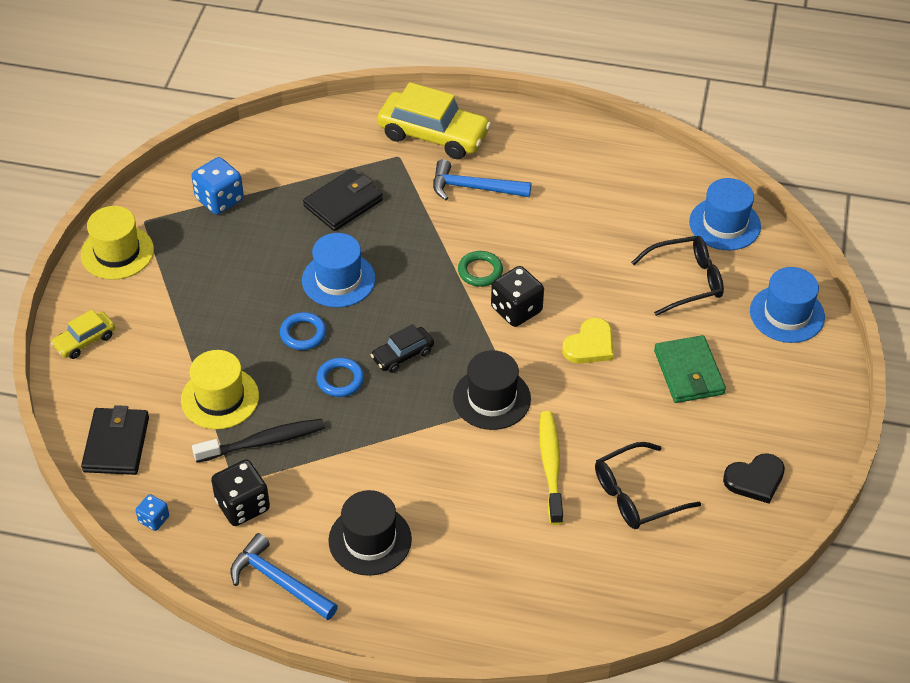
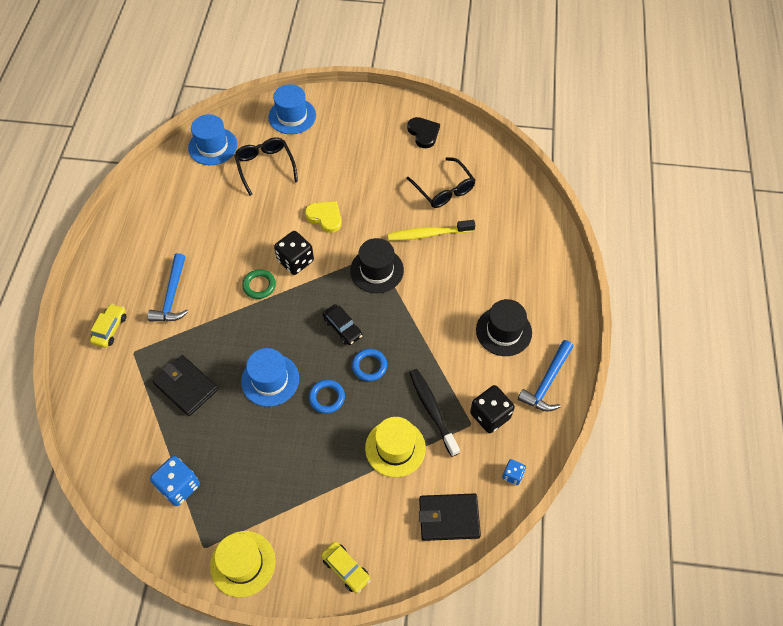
camera: 95 degrees left, 10 degrees up
(433, 135) = (110, 329): yellow car -> yellow car, size x0.52
(689, 372) = (344, 164): green wallet -> none

